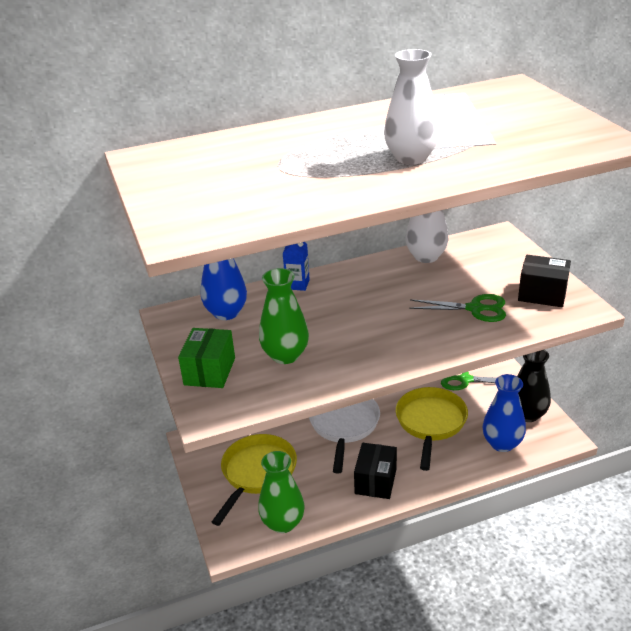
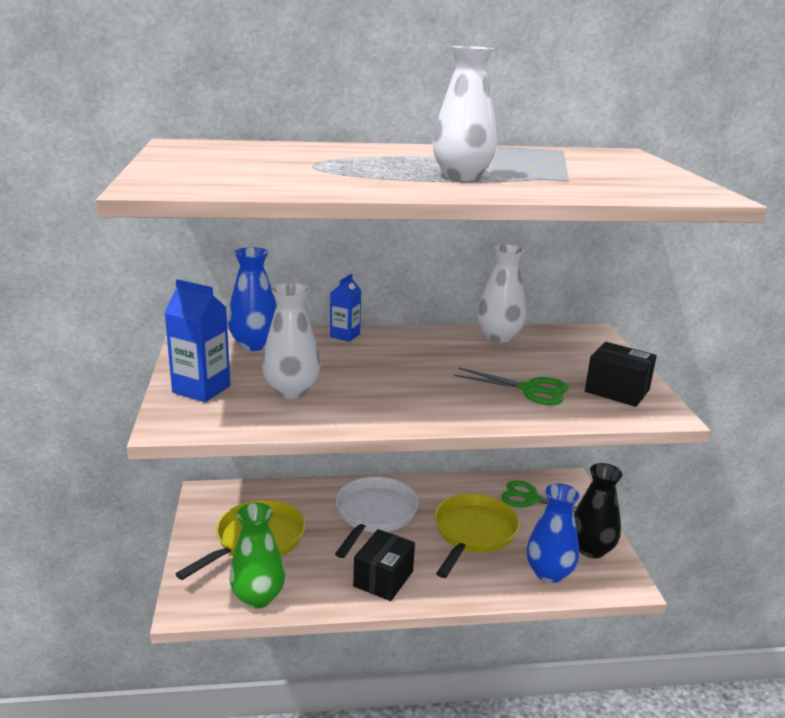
camera: 10 degrees right, 10 degrees down
(209, 371) = (201, 389): green box -> blue carton
(285, 355) = (291, 391): green vase -> white vase

